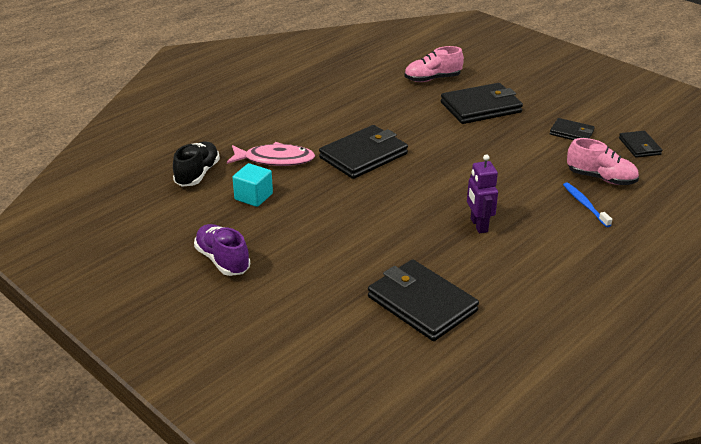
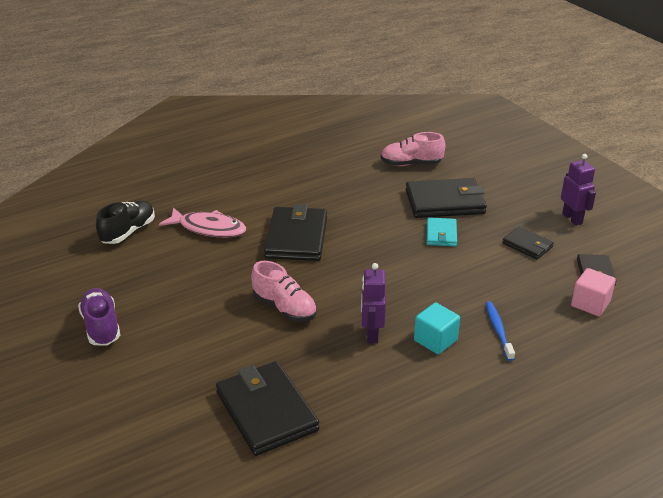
camera: 15 degrees right, 0 degrees up
(253, 197) = (167, 264): turquoise cube -> turquoise cube (435, 340)
(363, 156) = (296, 237): black wallet -> black wallet turned 60 degrees counterclockwise
(492, 134) = (441, 234): none -> turquoise wallet
(597, 106) = (572, 219): none -> purple robot
(601, 178) = (532, 303): pink shoe -> pink shoe (284, 308)
(649, 172) = (590, 304): none -> pink cube

